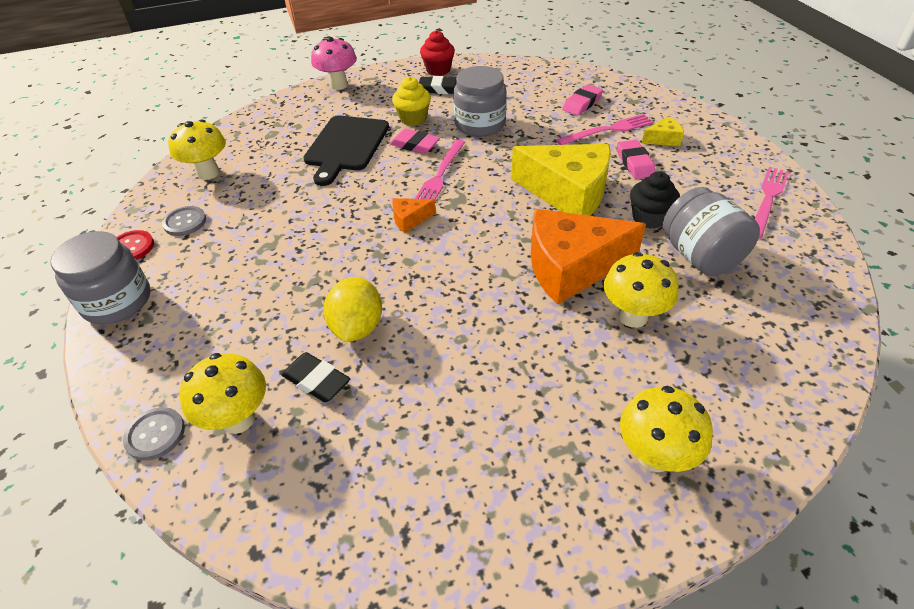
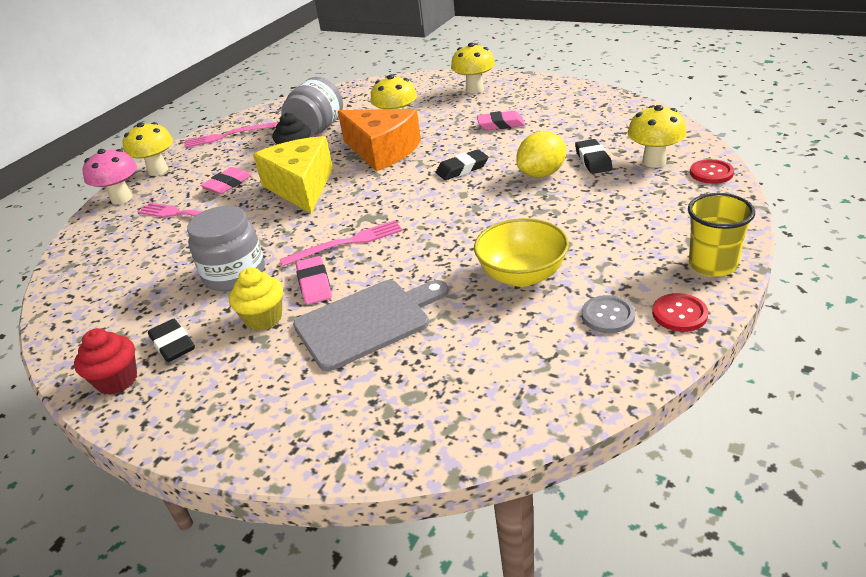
camera: 130 degrees left, 10 degrees down
(117, 301) = (712, 265): grey jar -> yellow cup
(155, 434) = (711, 173): grey button -> red button
(208, 173) = (538, 373): yellow mushroom -> yellow mushroom (158, 170)
(272, 219) = (522, 275): none -> yellow bowl
(338, 85) = (234, 441): pink mushroom -> pink mushroom (121, 198)
(346, 146) = (367, 322): black cutting board -> grey cutting board
(410, 219) = (421, 220): orange cheese -> none
(450, 289) = (462, 169): none -> black eraser
(582, 104) = (138, 247): pink eraser -> pink eraser (501, 124)
(663, 139) = (176, 190): yellow cheese -> none

